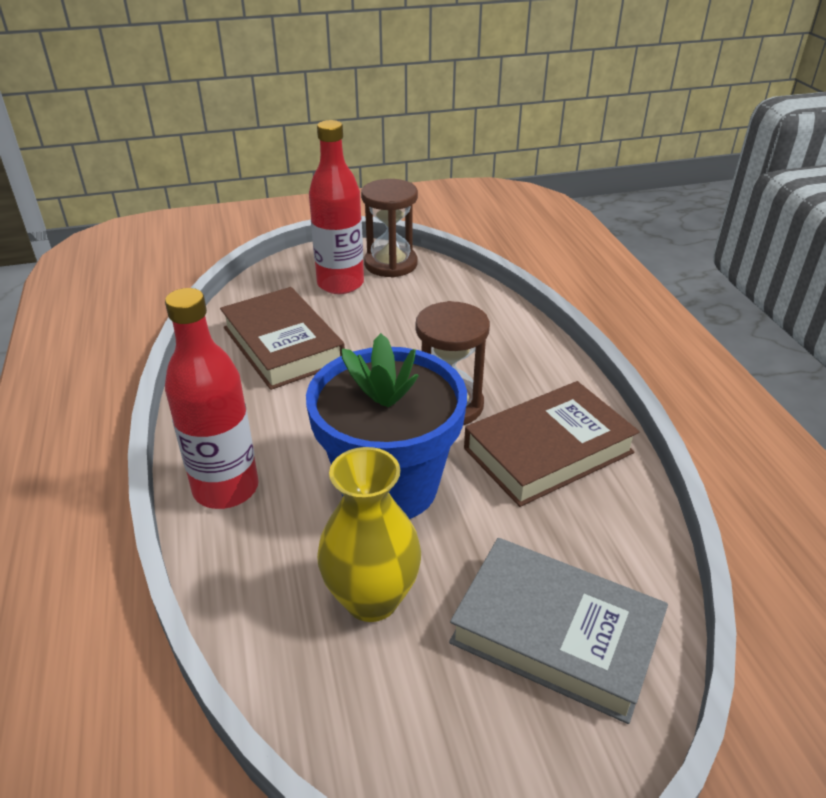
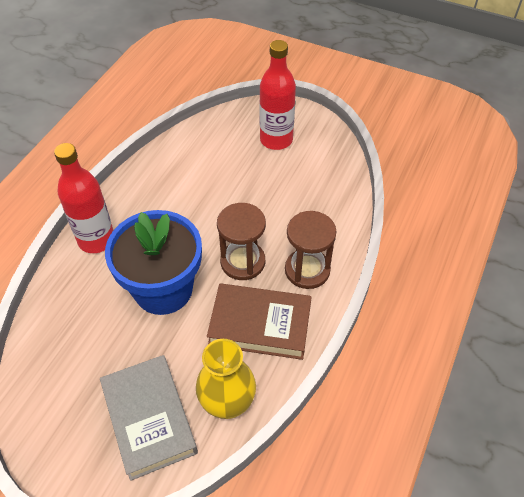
camera: 40 degrees right, 15 degrees up
(282, 345) = (202, 167): brown book -> none
(371, 598) = (97, 341): yellow vase -> yellow vase (227, 403)
(391, 264) = (321, 140): brown hourglass -> brown hourglass (307, 270)

